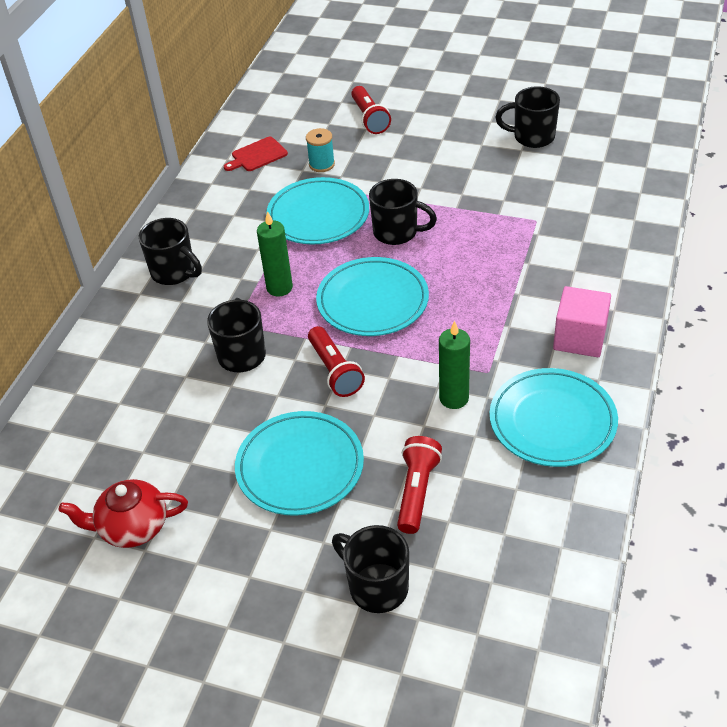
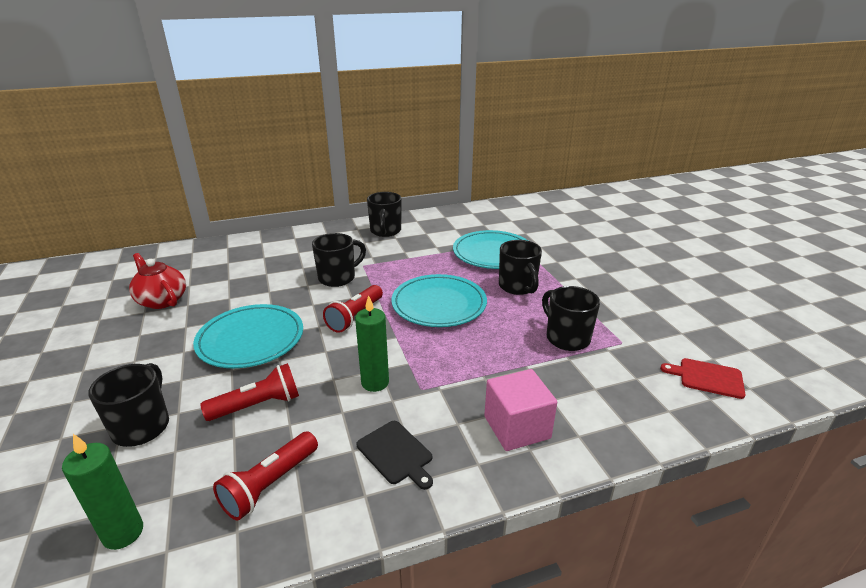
camera: 50 degrees right, 15 degrees down
(257, 155) = (515, 215): red cutting board -> red cutting board (707, 378)
(279, 288) = (411, 266): green candle -> green candle (123, 533)
(321, 164) = (540, 236): turquoise spool -> none
(370, 118) = (608, 234): red flashlight -> red flashlight (270, 485)
(532, 137) = (709, 302): black mug -> black mug (566, 338)
(552, 421) = (396, 454): turquoise plate -> black cutting board

